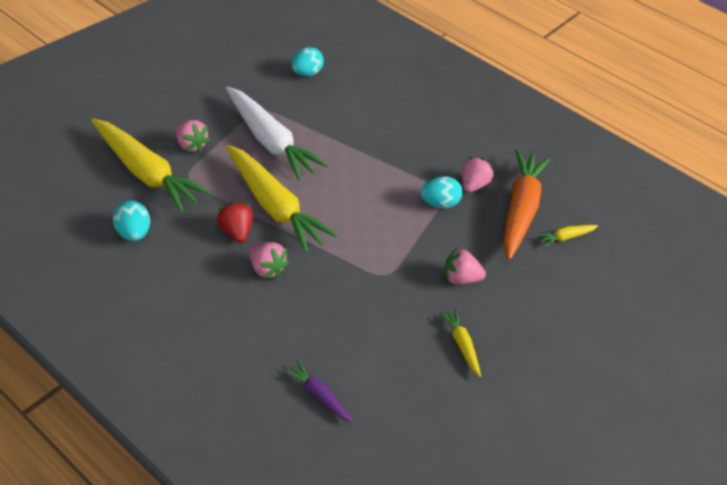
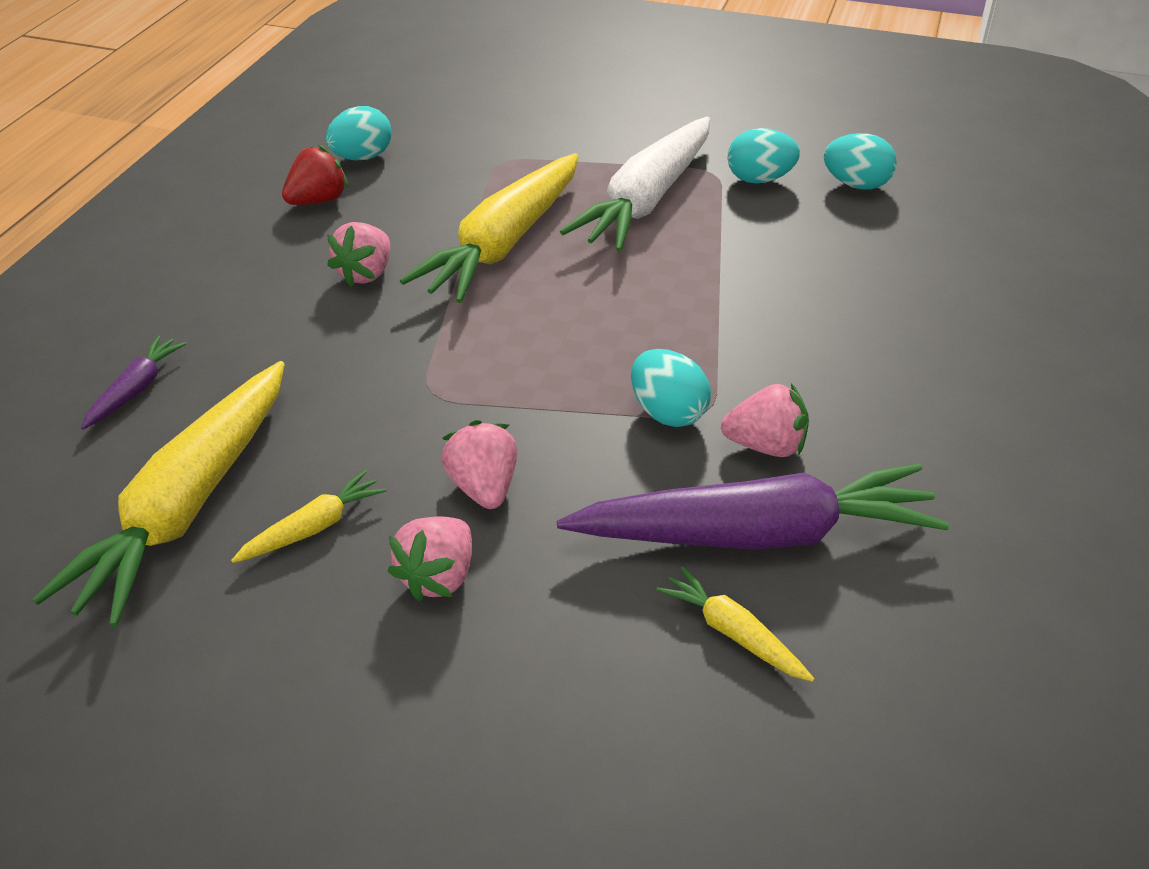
camera: 75 degrees right, 5 degrees down
(146, 173) = (482, 131): yellow carrot -> yellow carrot (188, 505)
(191, 145) = (570, 144): pink strawberry -> pink strawberry (438, 577)
(236, 232) = (423, 228): red strawberry -> red strawberry (318, 201)
(279, 99) = (759, 179): none -> turquoise egg
(519, 210) = (756, 534): orange carrot -> purple carrot

